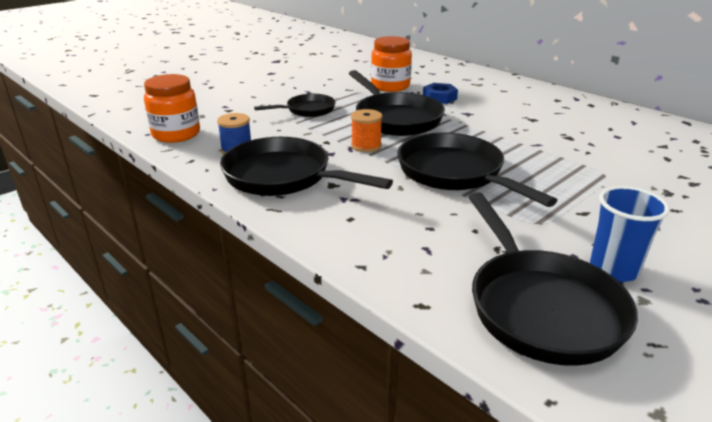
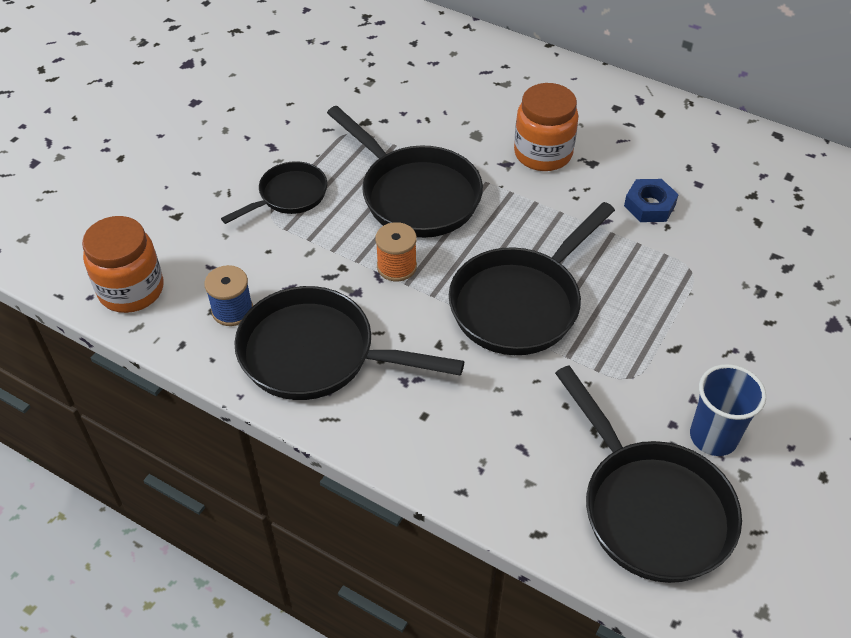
camera: 15 degrees left, 20 degrees up
(390, 86) = (384, 110): orange jar -> orange jar (543, 153)
(439, 97) = (460, 130): blue nut -> blue nut (649, 205)
(454, 173) = (520, 303): black pan -> black pan turned 90 degrees counterclockwise

